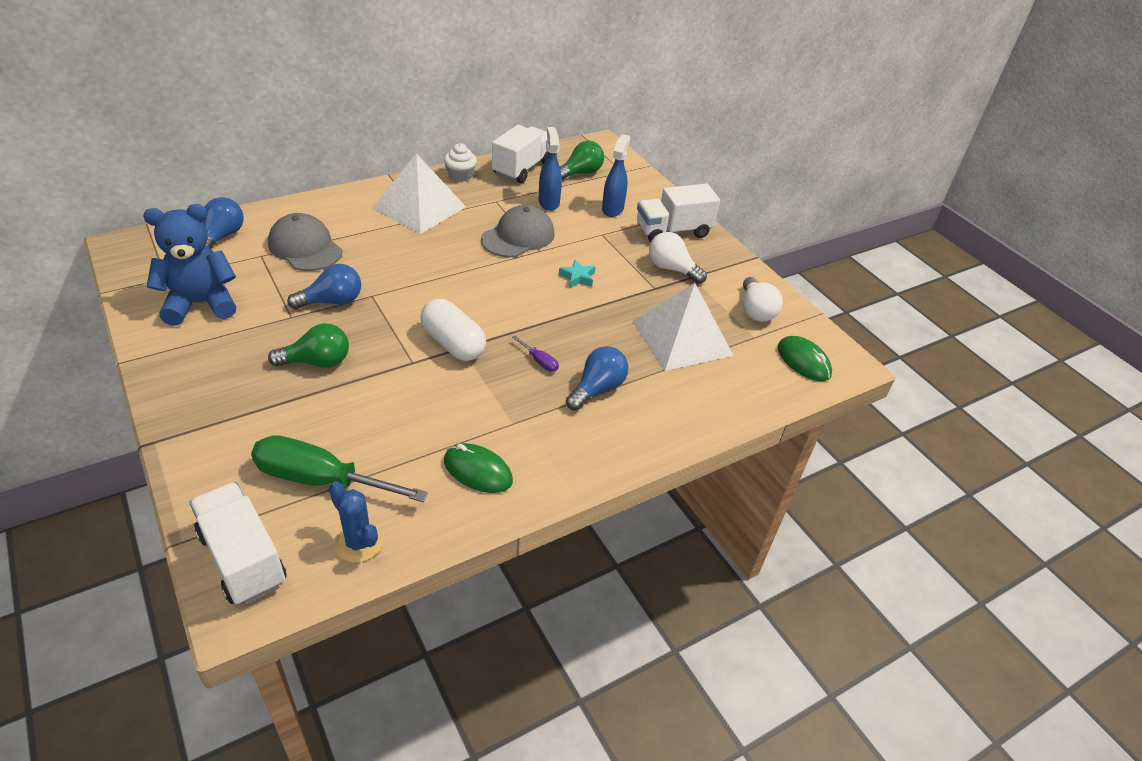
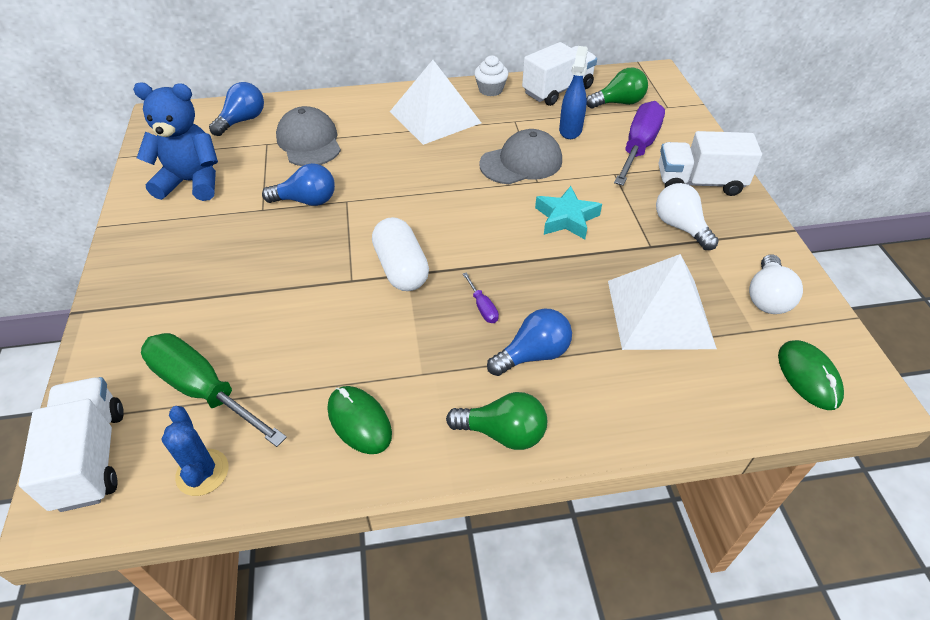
camera: 25 degrees right, 5 degrees up
(317, 362) = (262, 261): green light bulb -> green light bulb (503, 433)
(577, 277) = (566, 218): turquoise star -> turquoise star, size x1.58
(612, 209) = (638, 147): blue spray bottle -> purple screwdriver

